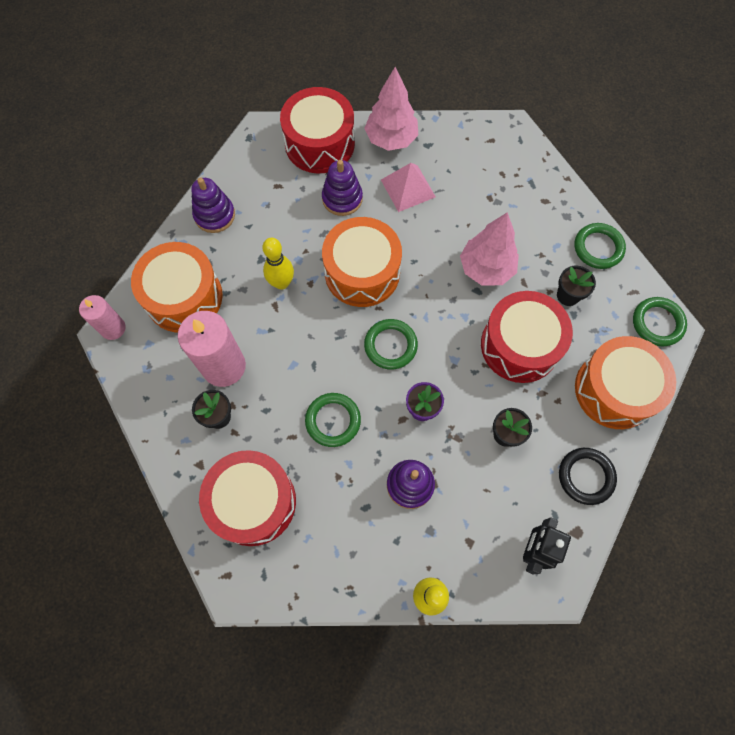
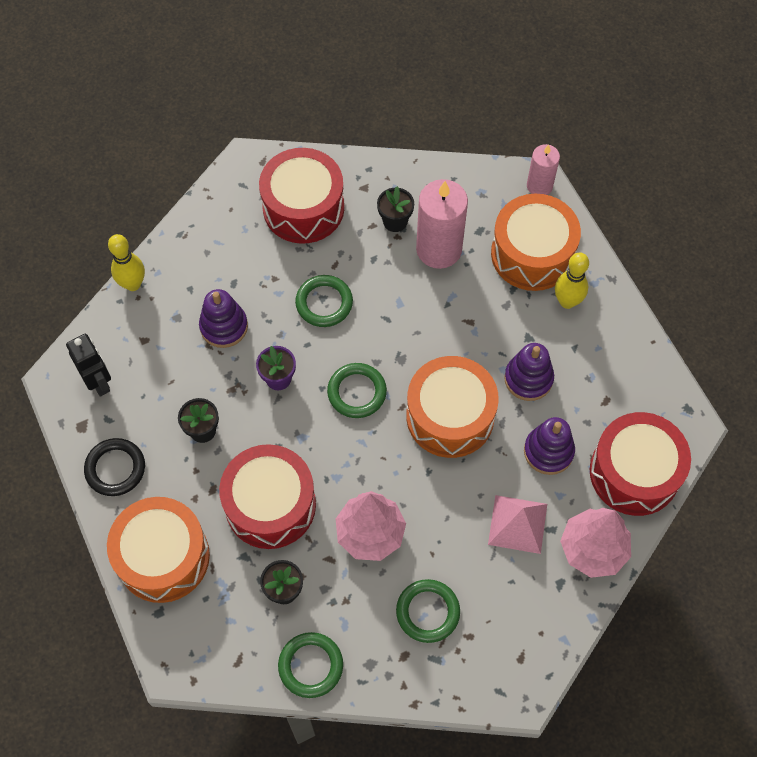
camera: 125 degrees right, 5 degrees down
(214, 215) = (607, 325): purple stacking toy -> purple stacking toy (528, 379)
(281, 283) = (489, 340): yellow bowling pin -> yellow bowling pin (567, 301)
(657, 323) = (190, 655): green ring -> green ring (427, 612)

